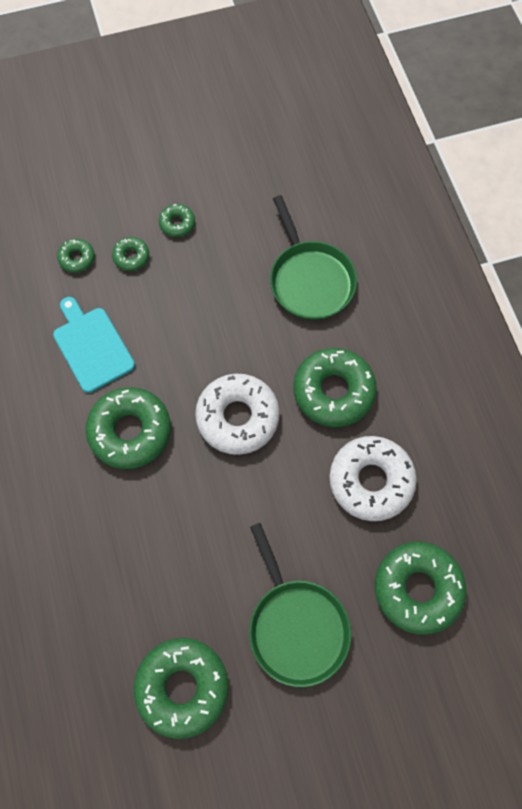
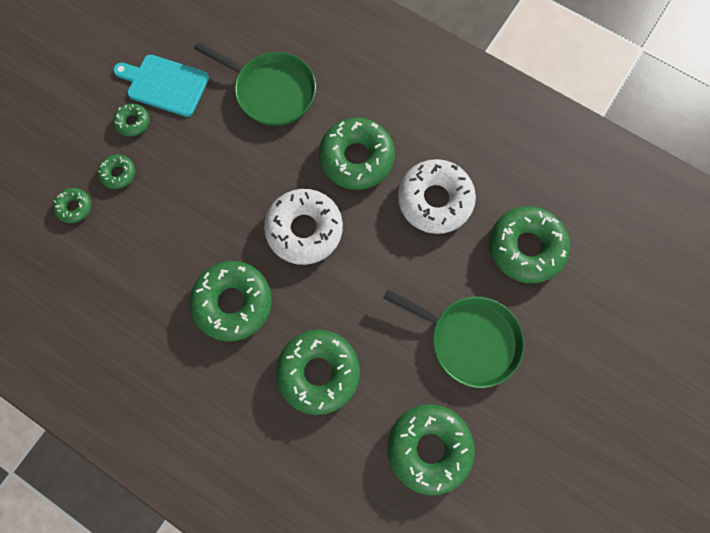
camera: 40 degrees left, 5 degrees up
(92, 346) = (147, 264): turquoise cutting board -> turquoise cutting board (165, 84)
(148, 545) = (318, 372): none -> green donut

